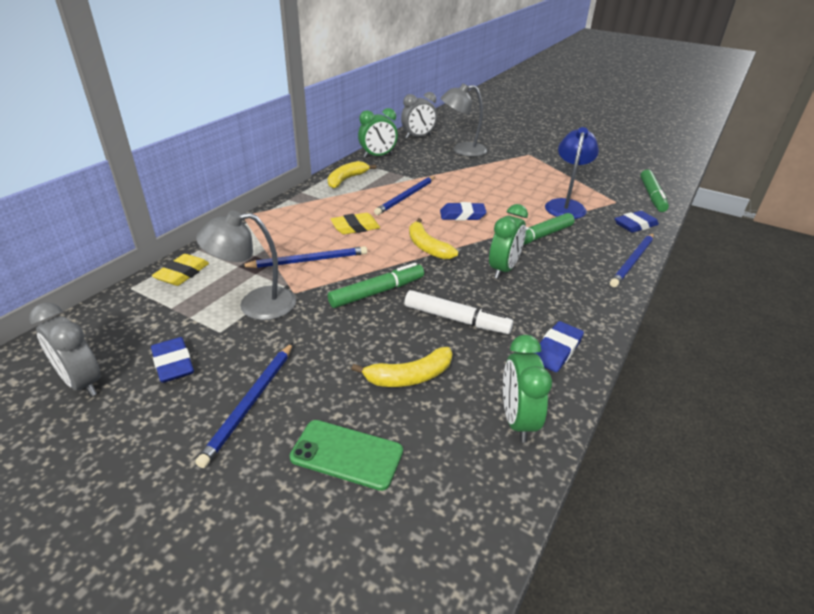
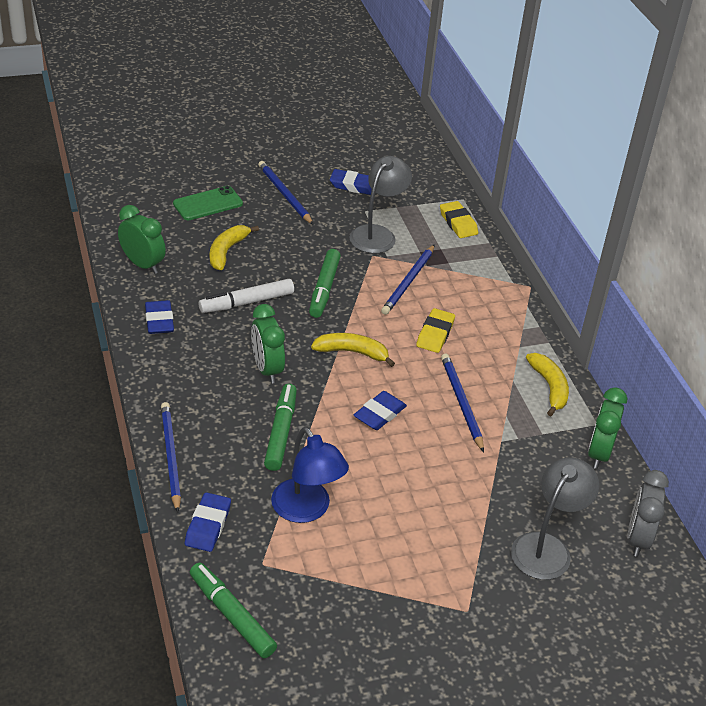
camera: 130 degrees right, 5 degrees up
(82, 382) = (374, 157): grey clock -> none

